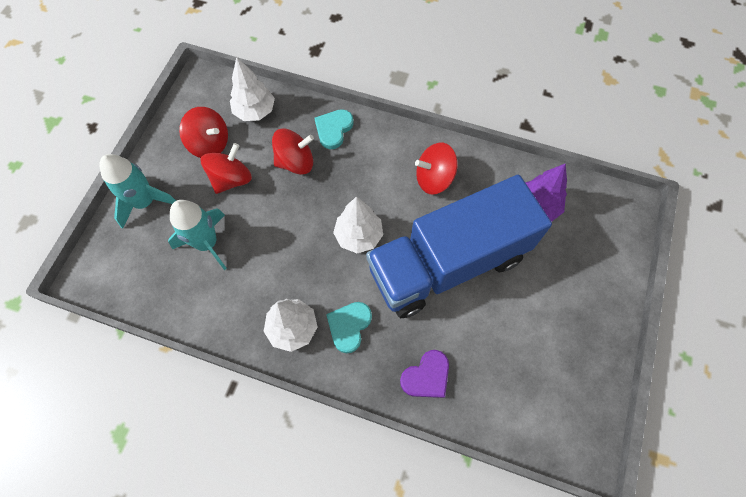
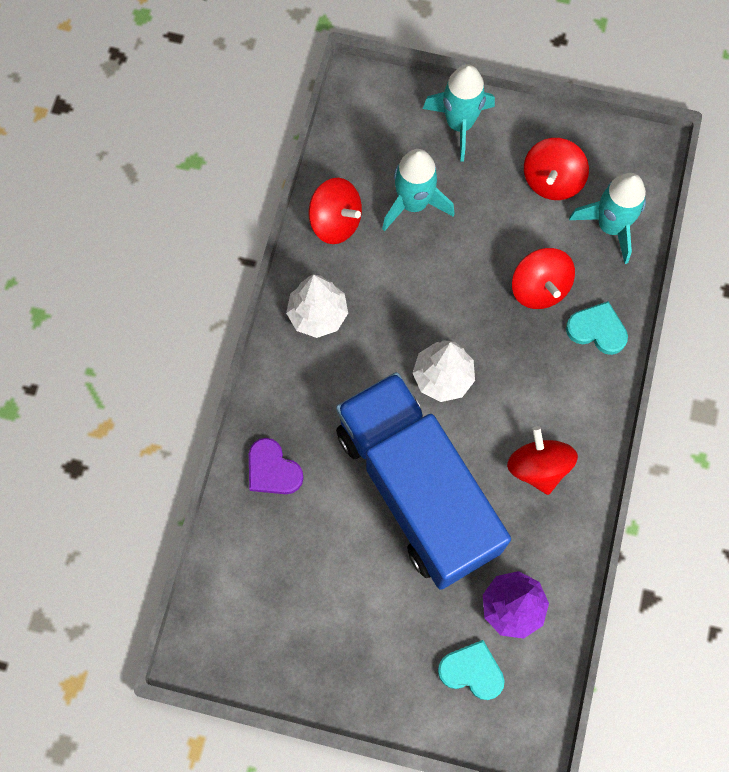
camera: 85 degrees right, 5 degrees up
(231, 179) = (504, 215): red spinning top -> red spinning top (335, 222)
(255, 111) = (610, 226): white tree -> turquoise rocket
(349, 326) = (325, 377): turquoise heart -> turquoise heart (472, 671)

